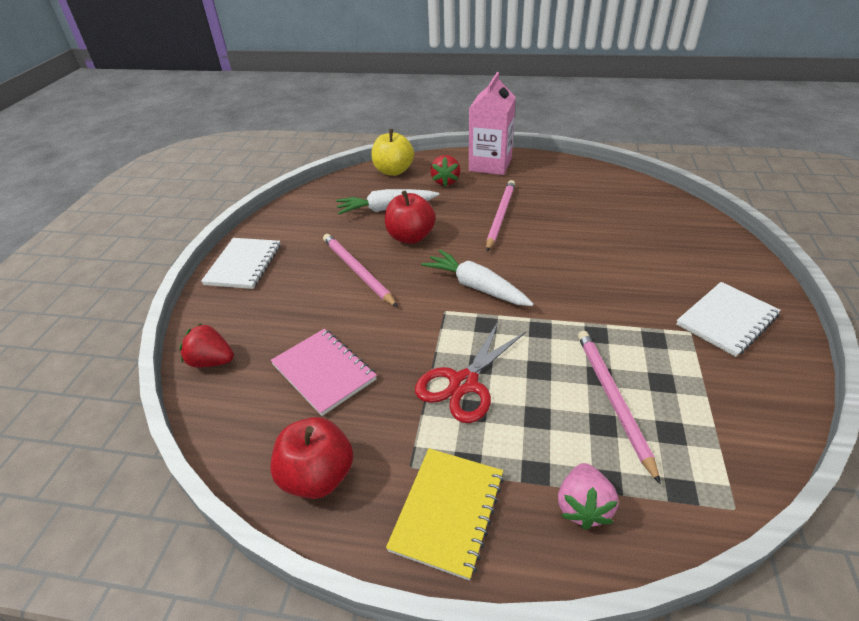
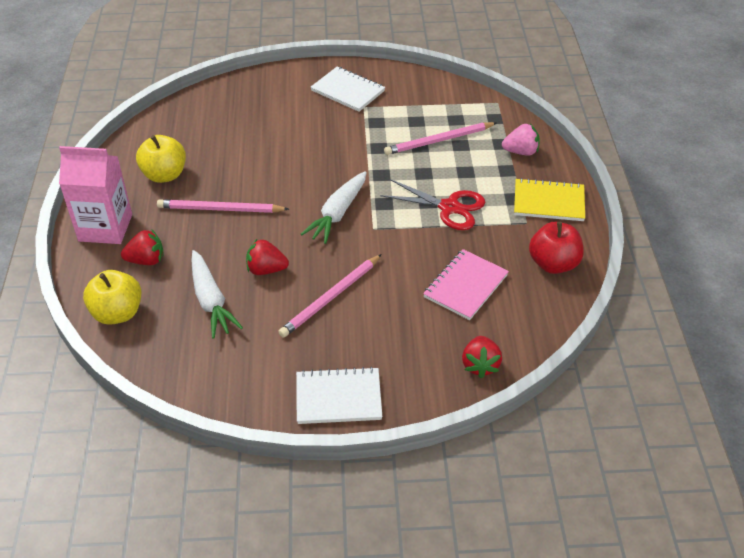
camera: 105 degrees left, 5 degrees up
(410, 237) = (266, 269): red apple -> red strawberry
(555, 189) = (164, 175): none -> yellow apple

